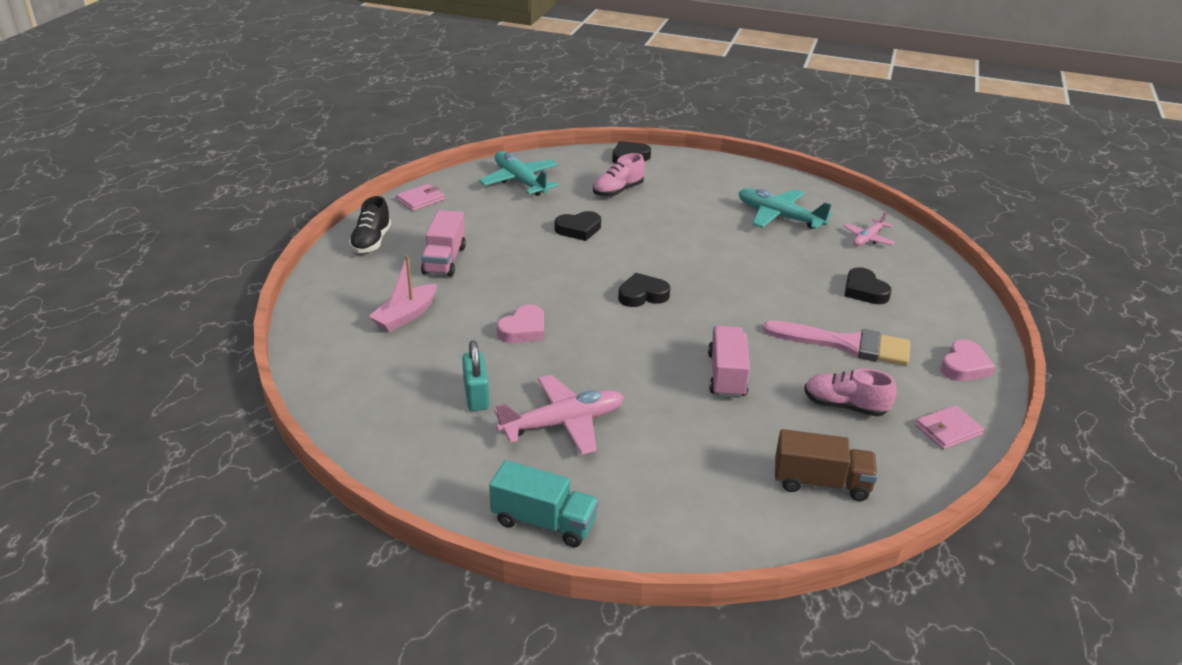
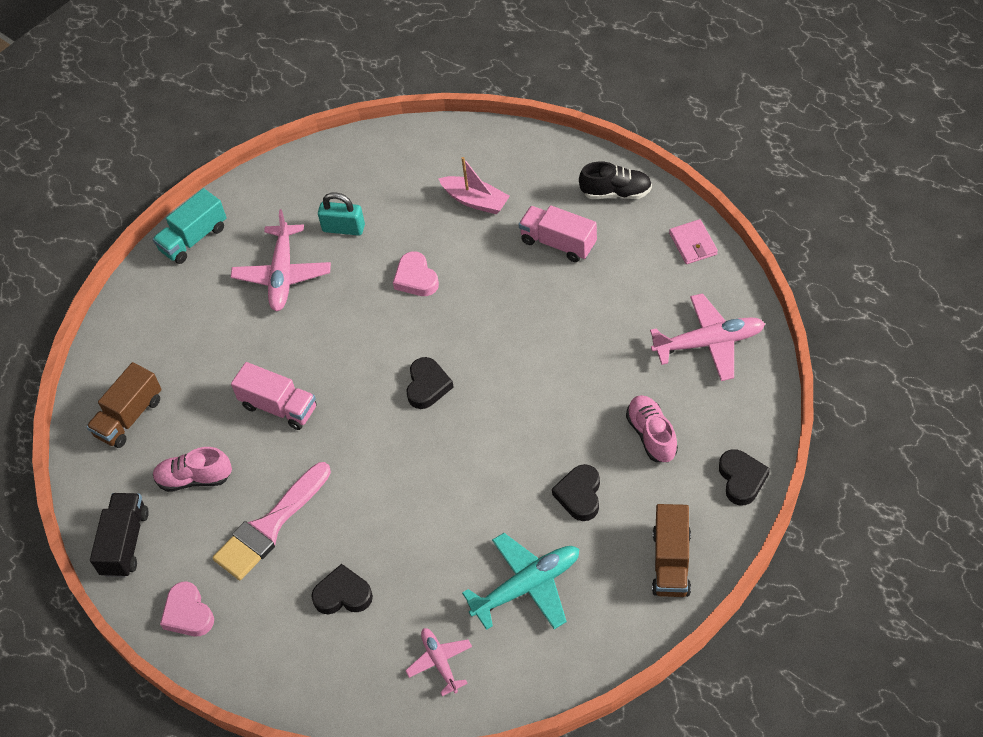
camera: 120 degrees right, 20 degrees up
(371, 242) = (616, 193): black shoe -> black shoe turned 150 degrees clockwise
(405, 316) = (475, 201): pink boat -> pink boat turned 150 degrees clockwise
(520, 181) = (708, 343): turquoise plane -> pink plane
(578, 229) = (575, 369): black heart -> black heart (579, 495)
(712, 171) = (671, 562): none -> brown truck
(845, 406) = (195, 479): pink shoe -> pink shoe turned 135 degrees counterclockwise
(948, 430) = (125, 543): pink wallet -> black truck

